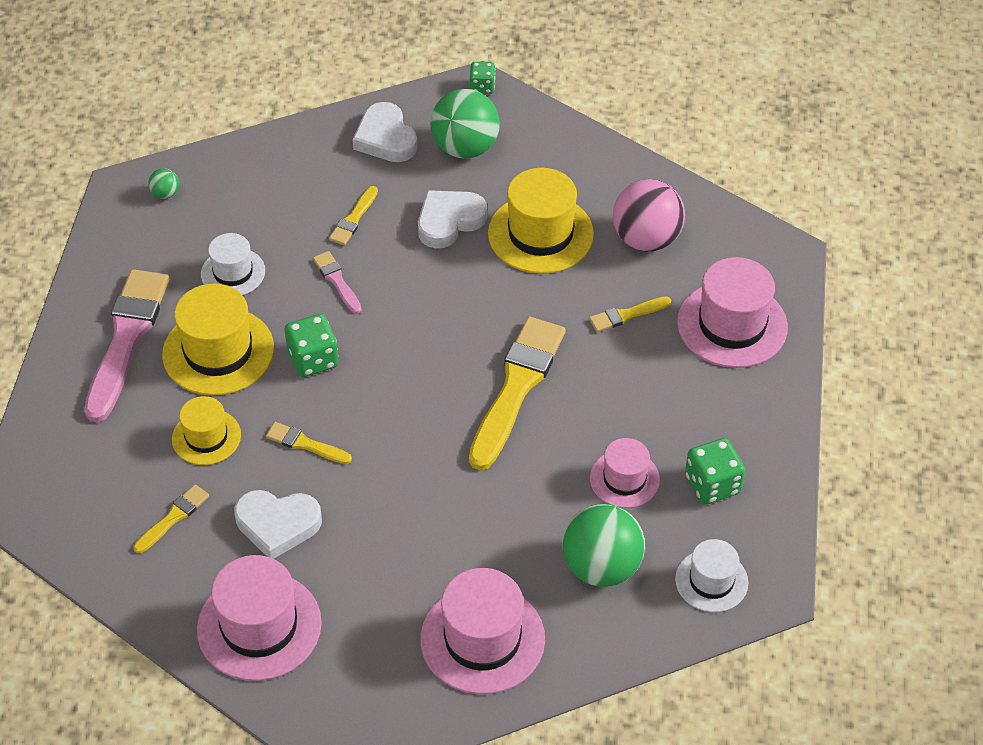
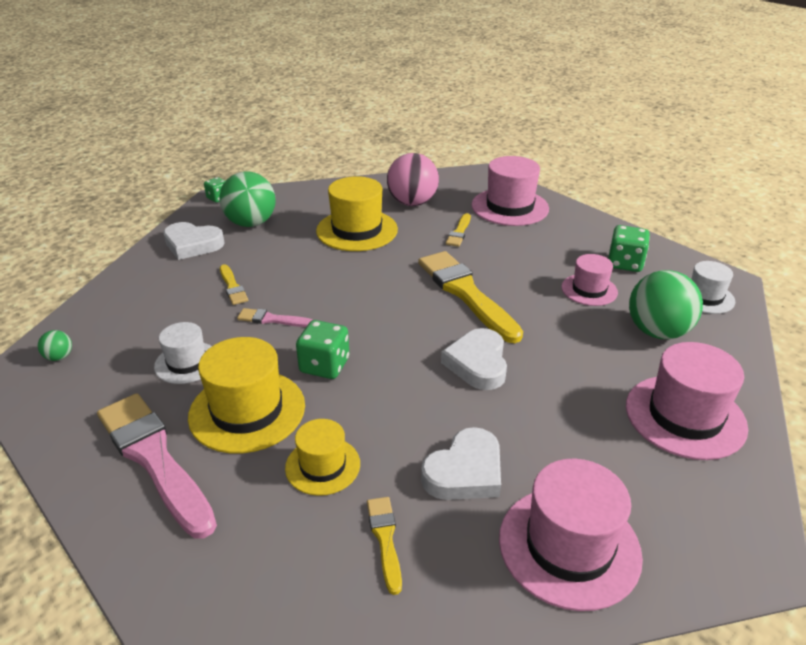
camera: 50 degrees left, 15 degrees down
(305, 444) = (399, 412): yellow brush -> none
(449, 221) = (296, 254): white heart -> white heart (477, 363)

